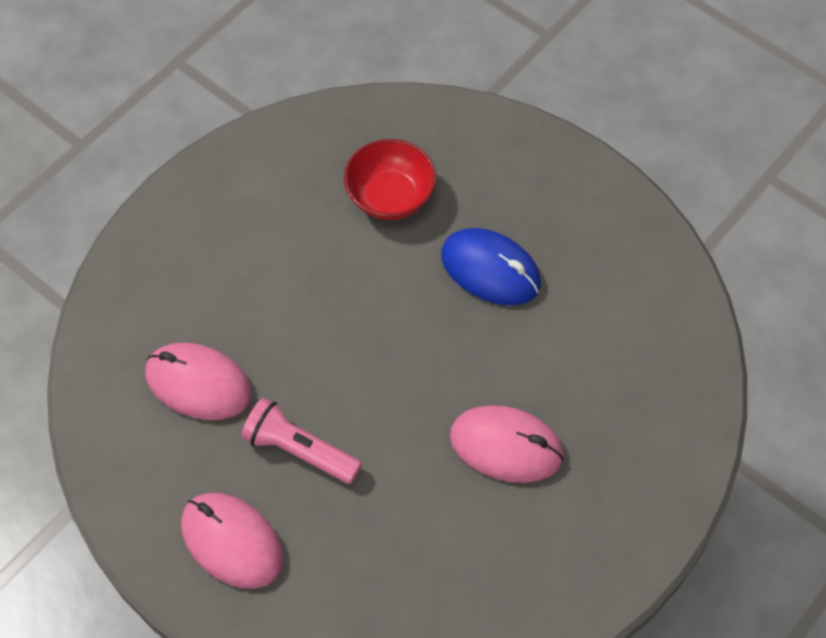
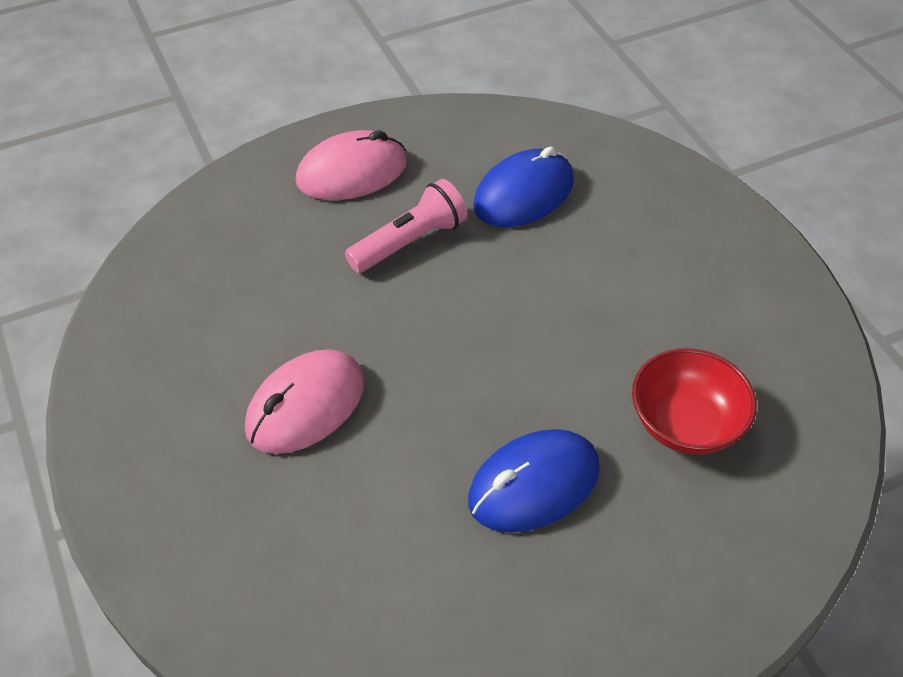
camera: 115 degrees right, 10 degrees down
(198, 383) = (524, 194): pink mouse -> blue mouse

